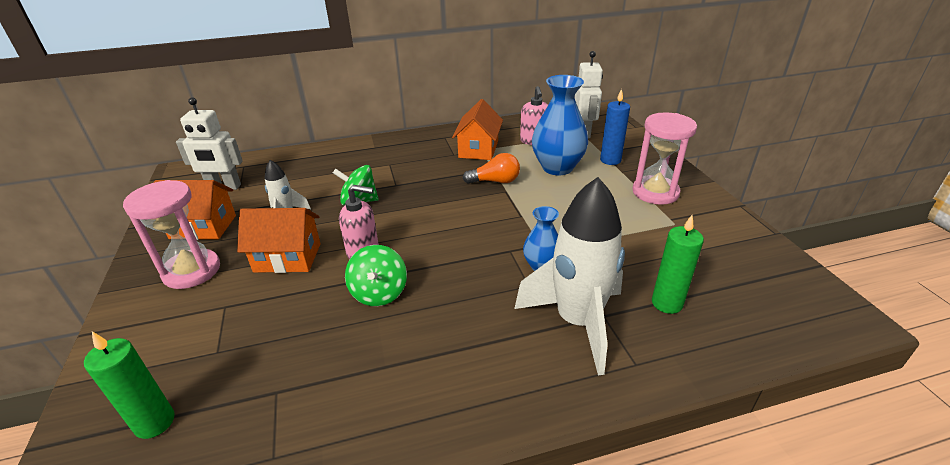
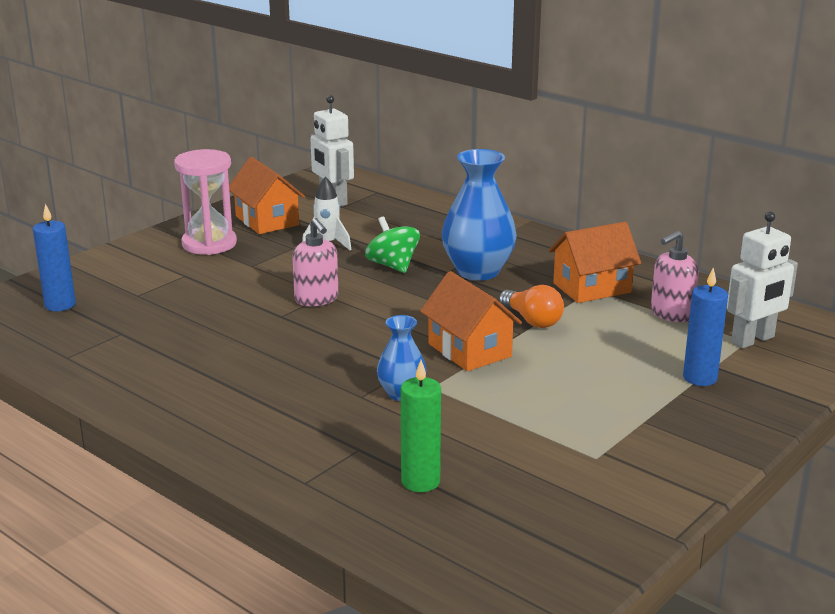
camera: 55 degrees right, 10 degrees down
(155, 422) = (60, 305): green candle -> blue candle
(287, 257) = (269, 271): orange house -> orange house (469, 350)
(379, 293) = (268, 328): green spinning top -> none
(557, 167) = (622, 348): blue vase -> blue vase (478, 271)
(577, 322) = (333, 436): white rocket -> none
(655, 192) = (658, 428): pink hourglass -> none

